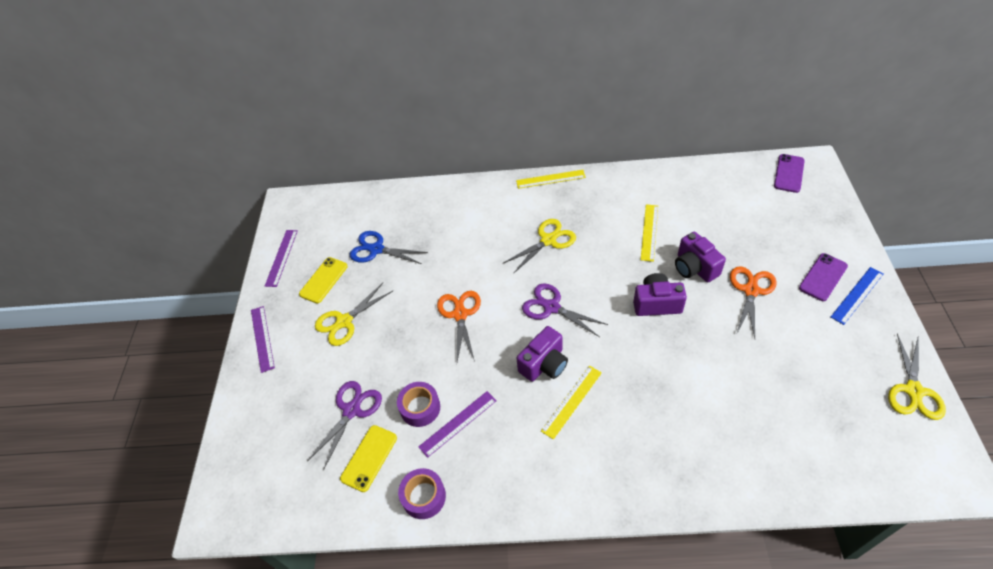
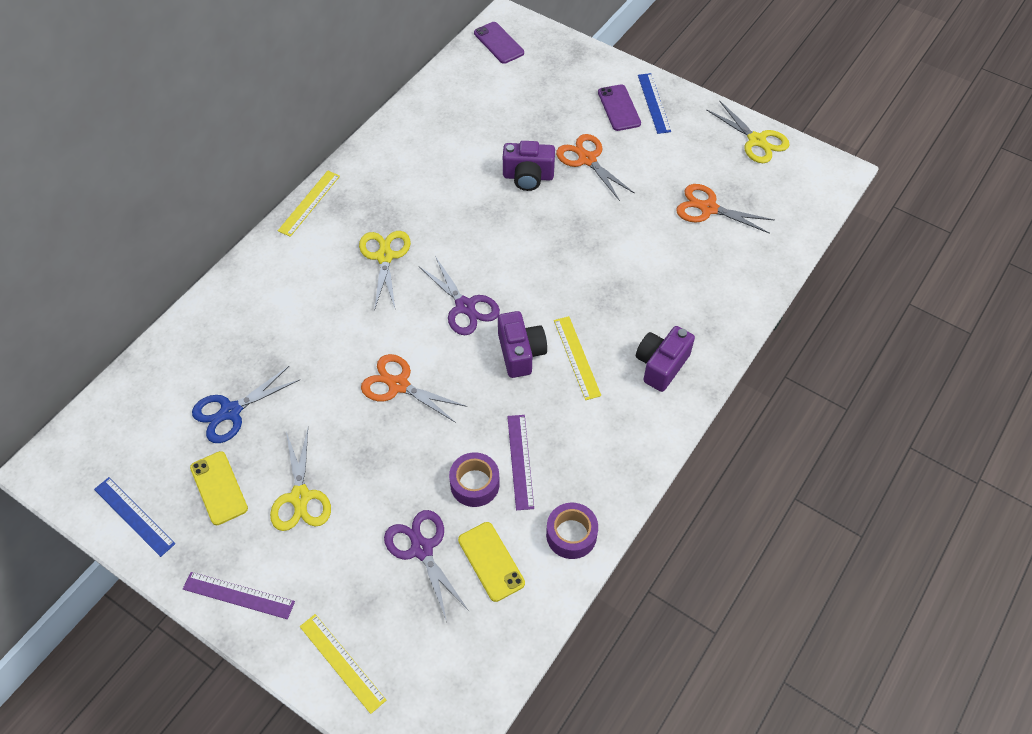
camera: 60 degrees left, 5 degrees up
(281, 257) = (134, 516): purple ruler -> blue ruler
(551, 307) = (465, 306): purple scissors -> purple scissors turned 105 degrees counterclockwise
(649, 232) = (457, 178): yellow ruler -> yellow ruler (342, 663)
(656, 303) = (537, 229): purple camera -> purple camera (661, 365)
(800, 400) = (708, 208): none -> orange scissors

